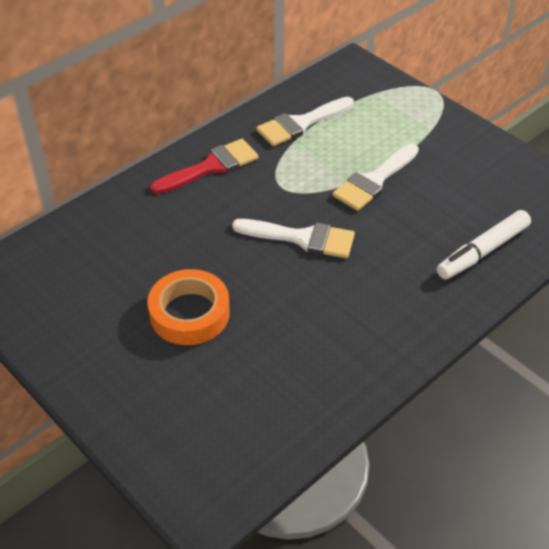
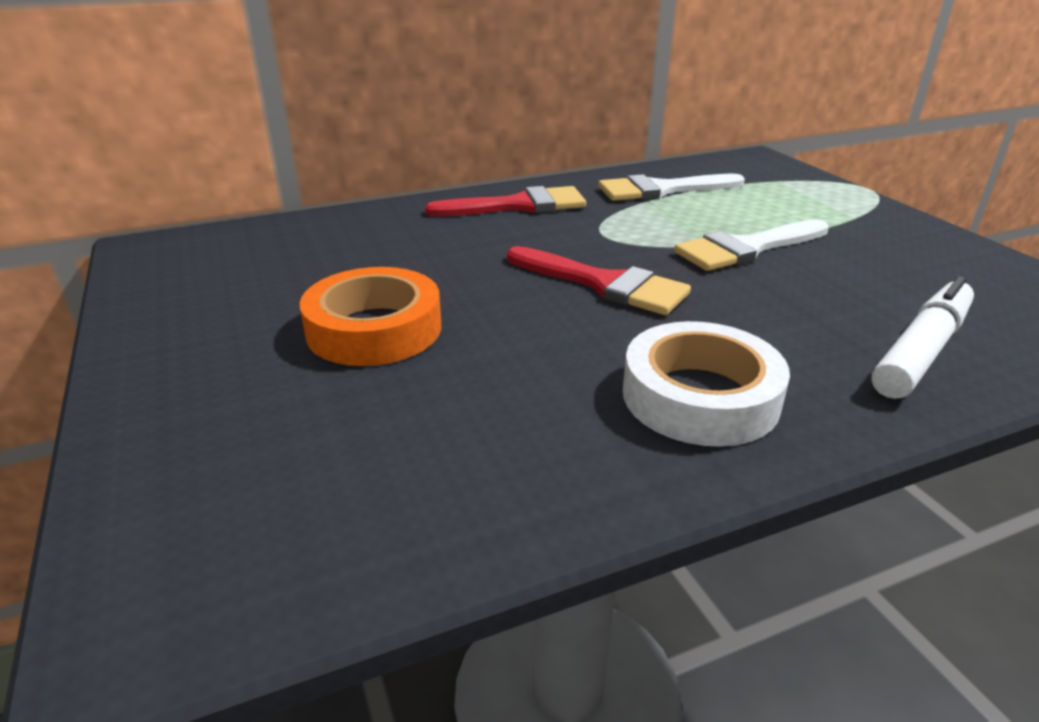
camera: 20 degrees right, 15 degrees down
(302, 238) = (604, 284): white brush -> red brush
(383, 315) = (700, 396): none -> white tape
(482, 251) = (922, 351): white marker -> white marker turned 150 degrees clockwise

